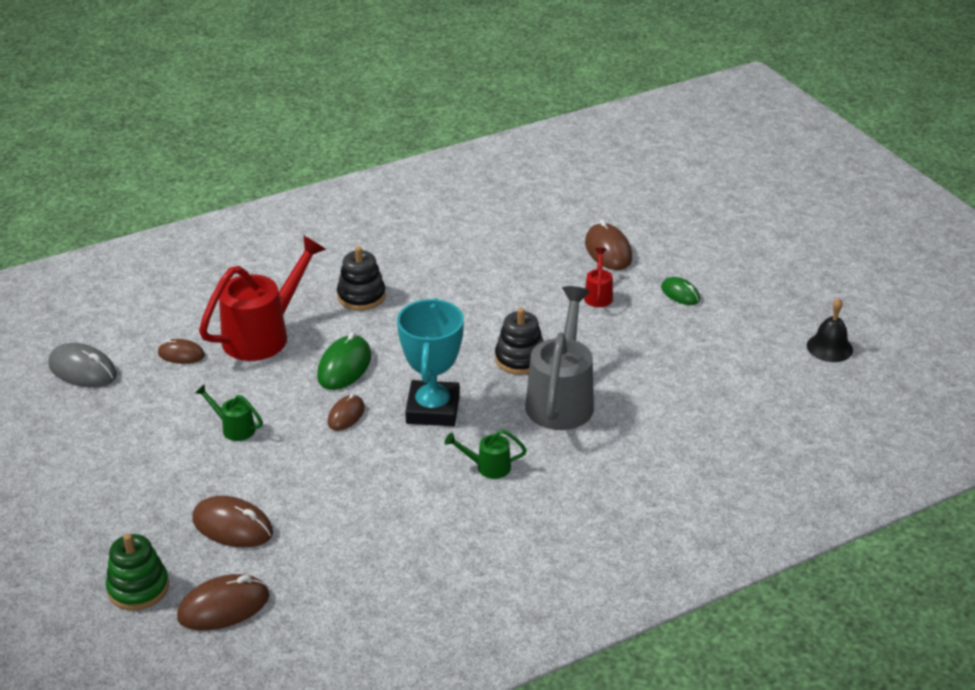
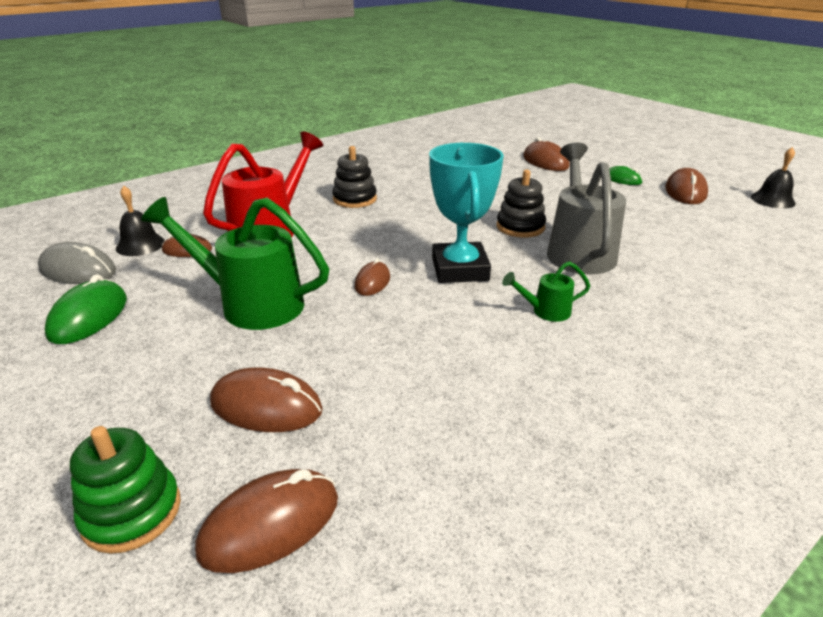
camera: 10 degrees left, 5 degrees down
(137, 342) = (140, 245): none -> black bell
(234, 428) = (252, 304): green watering can -> green watering can, size x2.16
(344, 366) = (356, 245): green mouse -> green mouse (89, 317)
(598, 295) = (557, 185): red watering can -> none
(739, 323) = (685, 192): none -> brown mouse

